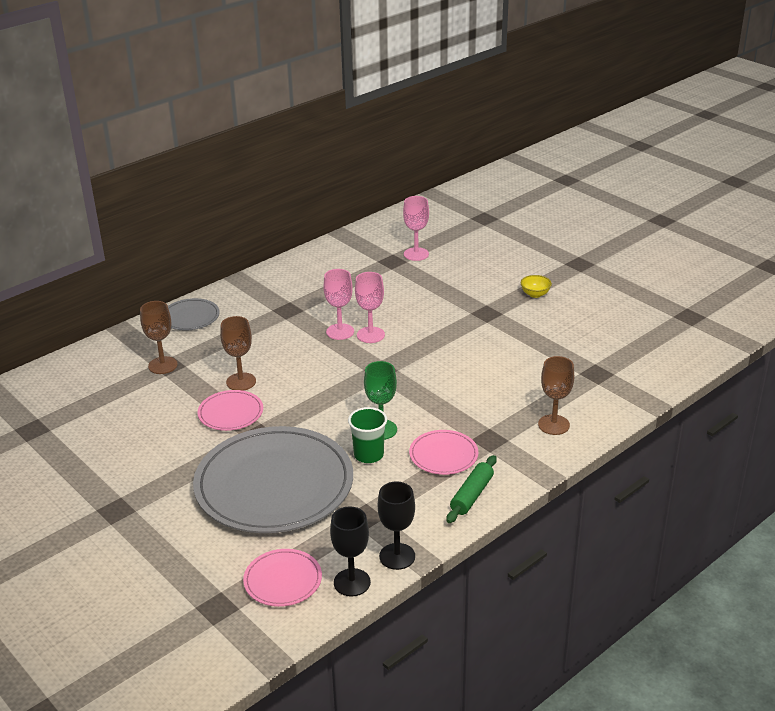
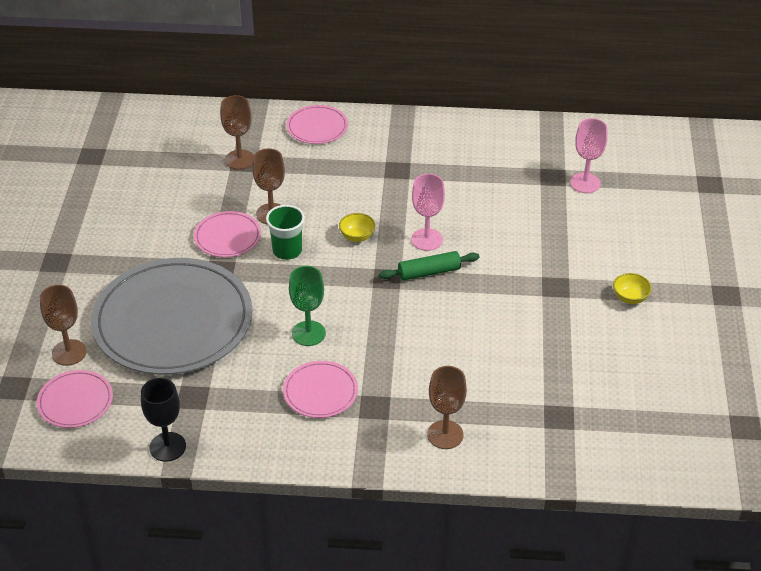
camera: 45 degrees right, 10 degrees up
(190, 317) = (317, 127): grey plate -> pink plate
(226, 556) = (69, 352): none -> brown goblet
(322, 359) = (357, 236): none -> yellow bowl
(340, 332) = (407, 219): pink goblet -> none
(352, 582) = (112, 441): black goblet -> none
(368, 455) = (268, 348): green cup -> green cup (287, 251)
(471, 495) = (289, 443): green rolling pin -> green rolling pin (429, 272)

